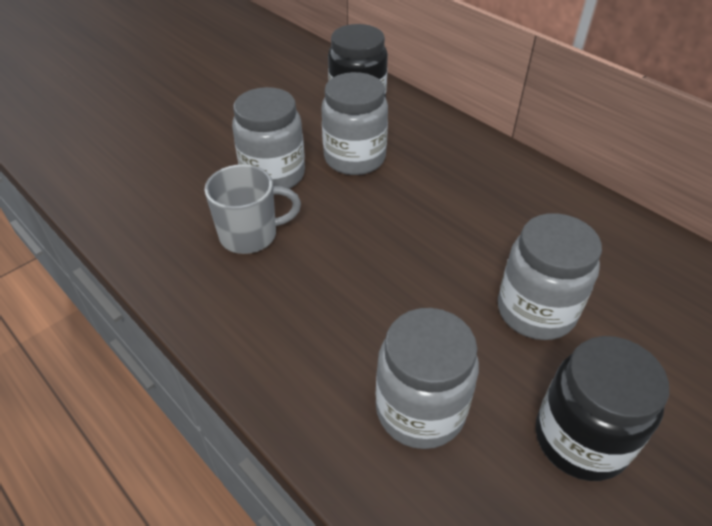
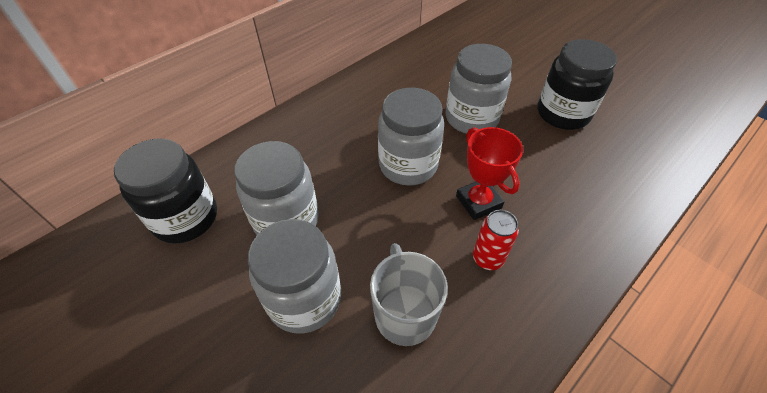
camera: 90 degrees left, 5 degrees up
(303, 302) = (487, 258): none -> red can
(382, 302) = (478, 202): none -> red trophy
(420, 410) = (568, 183): grey jar -> grey jar (408, 165)

